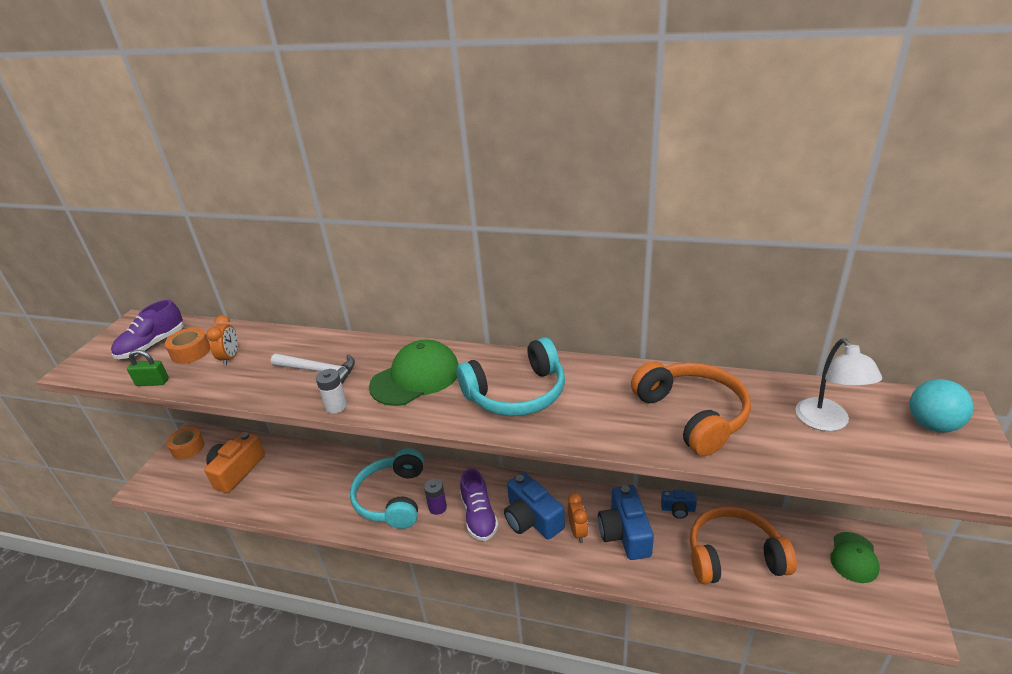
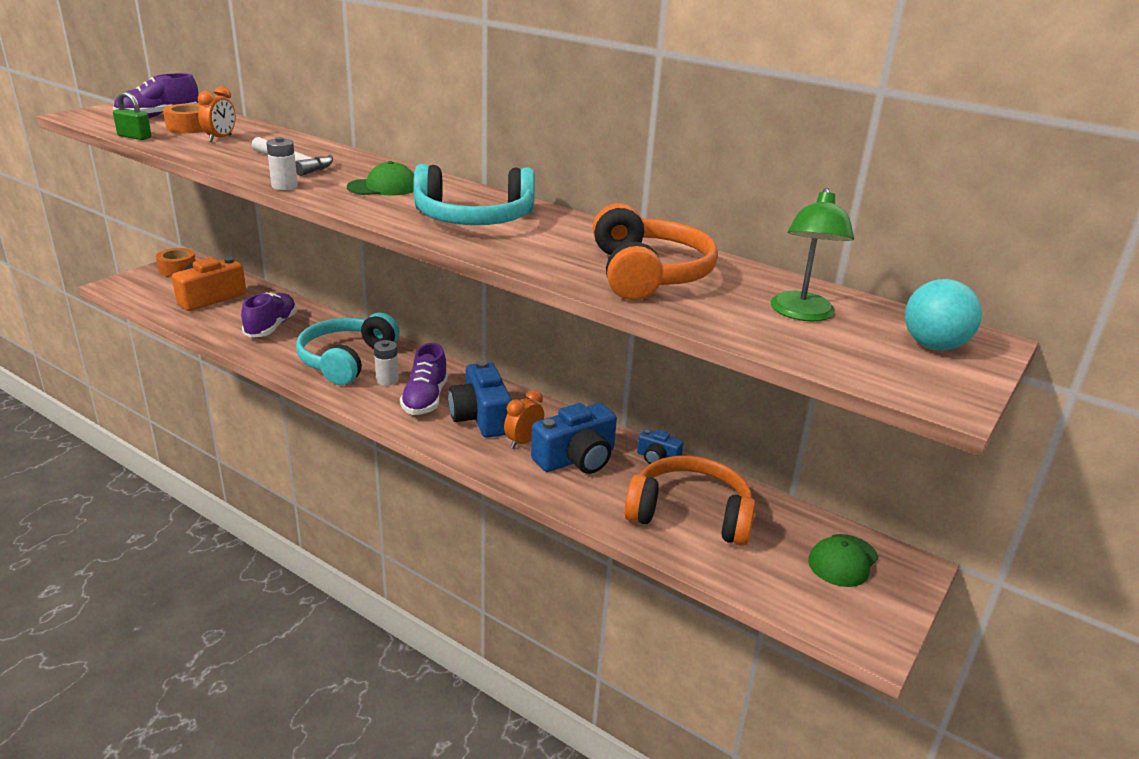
camera: 15 degrees right, 5 degrees down
(309, 484) = (271, 327): none -> purple shoe
(415, 377) = (383, 187): green cap -> green cap, size x0.64
(437, 507) = (387, 380): purple battery -> white battery
(578, 532) = (523, 442): orange clock -> orange clock turned 150 degrees counterclockwise
(625, 533) = (576, 459): blue camera -> blue camera turned 135 degrees counterclockwise
(827, 422) = (802, 314): white lamp -> green lamp

